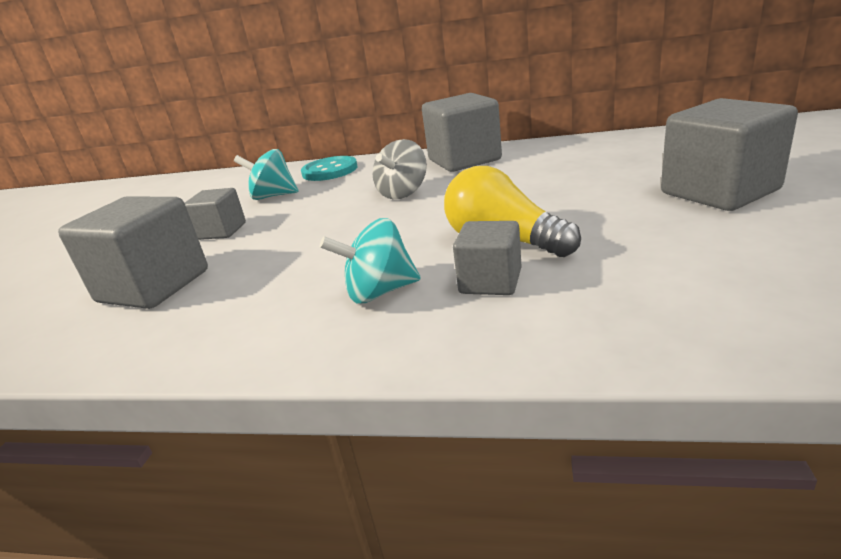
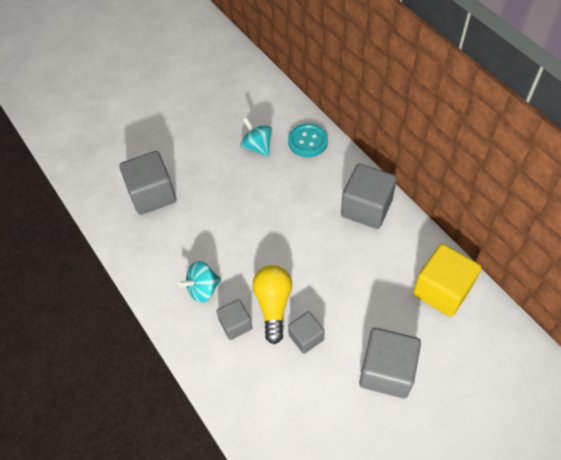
camera: 45 degrees right, 30 degrees up
(221, 231) = (208, 166): grey cube -> grey cube (306, 337)
(379, 292) = (203, 289): turquoise spinning top -> turquoise spinning top turned 60 degrees counterclockwise
(403, 193) = (300, 214): grey spinning top -> none
(629, 146) = (442, 290): none -> yellow cube

